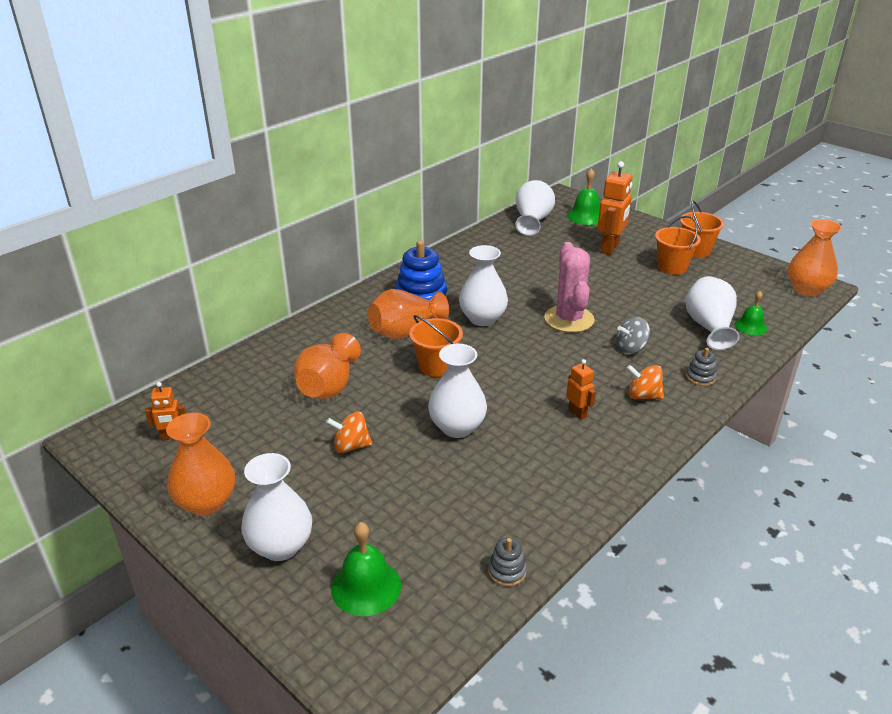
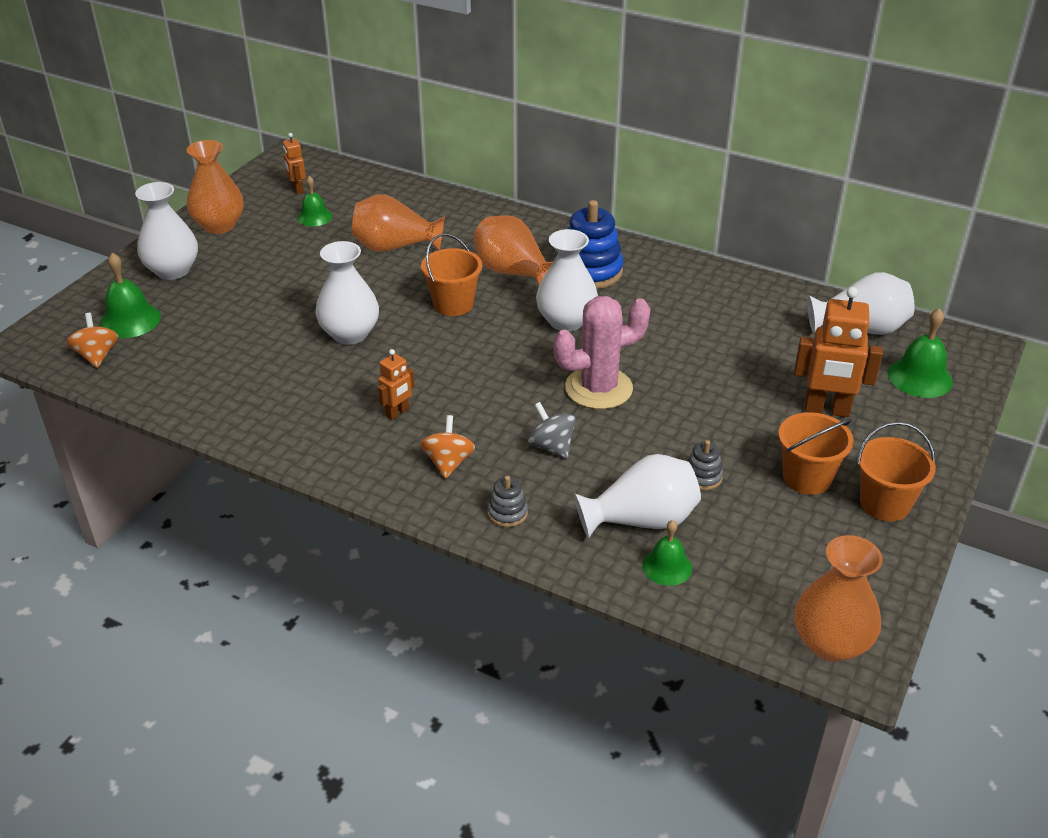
camera: 75 degrees right, 5 degrees up
(239, 430) = (314, 217): none -> green bell
(351, 446) = (305, 278): orange spinning top -> orange spinning top (97, 356)
(506, 571) = (150, 391): grey stacking toy -> grey stacking toy (702, 477)

